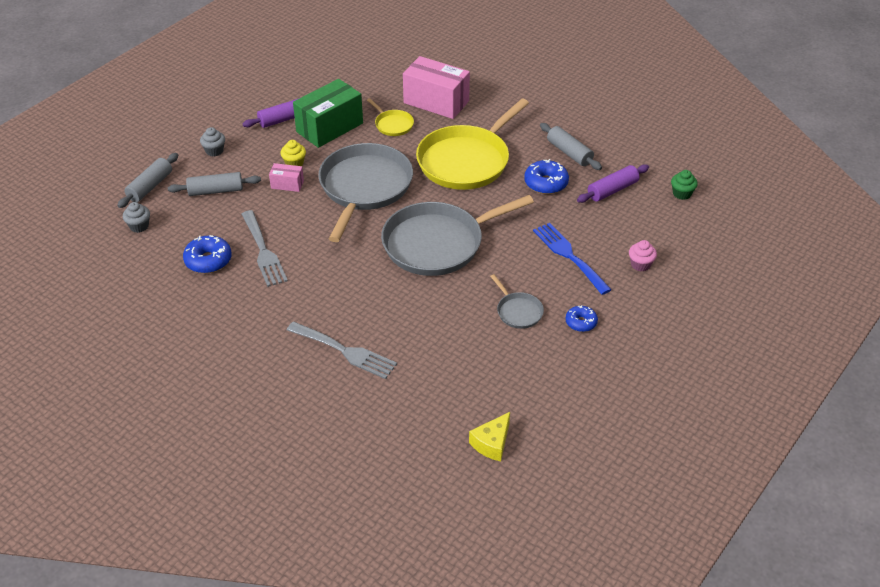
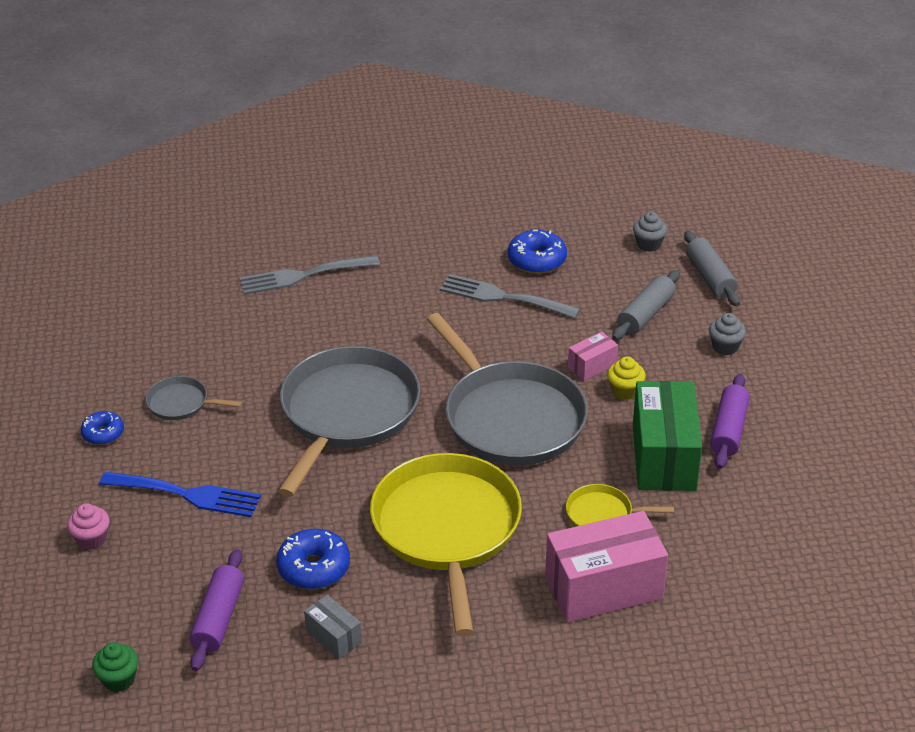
camera: 135 degrees right, 5 degrees down
(492, 443) = (89, 293): yellow cheese -> none
(569, 153) = (334, 637): grey rolling pin -> grey box

